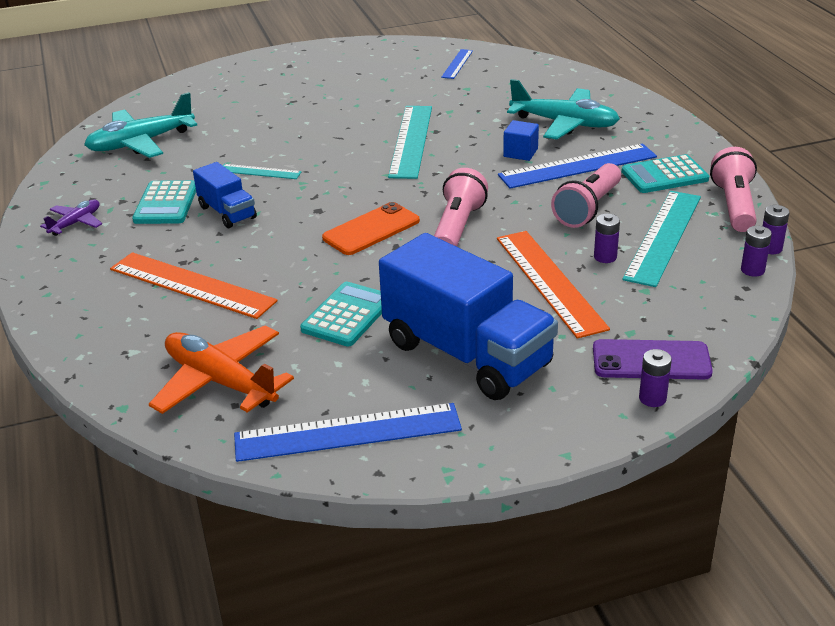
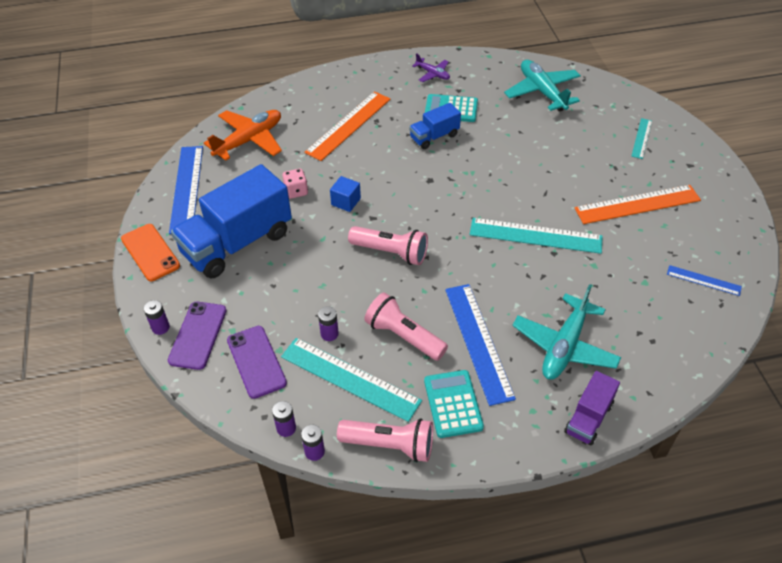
camera: 95 degrees right, 15 degrees up
(259, 172) = (491, 150): turquoise ruler -> turquoise ruler (641, 138)
(347, 315) = (296, 191): turquoise calculator -> pink dice
(371, 229) = (397, 206): orange phone -> orange phone (150, 252)
(520, 153) = (507, 305): blue cube -> blue cube (346, 202)
(550, 282) = (305, 296): orange ruler -> orange ruler (637, 204)
(645, 112) = (588, 418): none -> purple truck
(671, 305) = (256, 361): none -> purple phone

